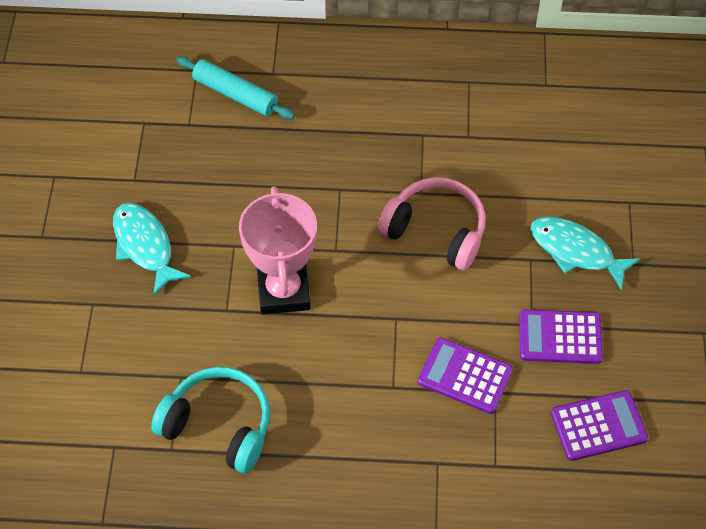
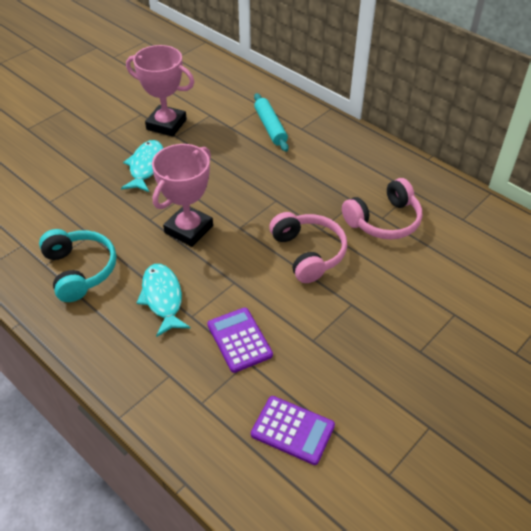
camera: 40 degrees right, 10 degrees down
(105, 171) = (166, 124): none -> pink trophy
(473, 139) = (384, 221): none -> pink headphones
(560, 337) = (323, 360): purple calculator -> none
(576, 251) = (387, 319): turquoise fish -> turquoise fish (163, 298)

